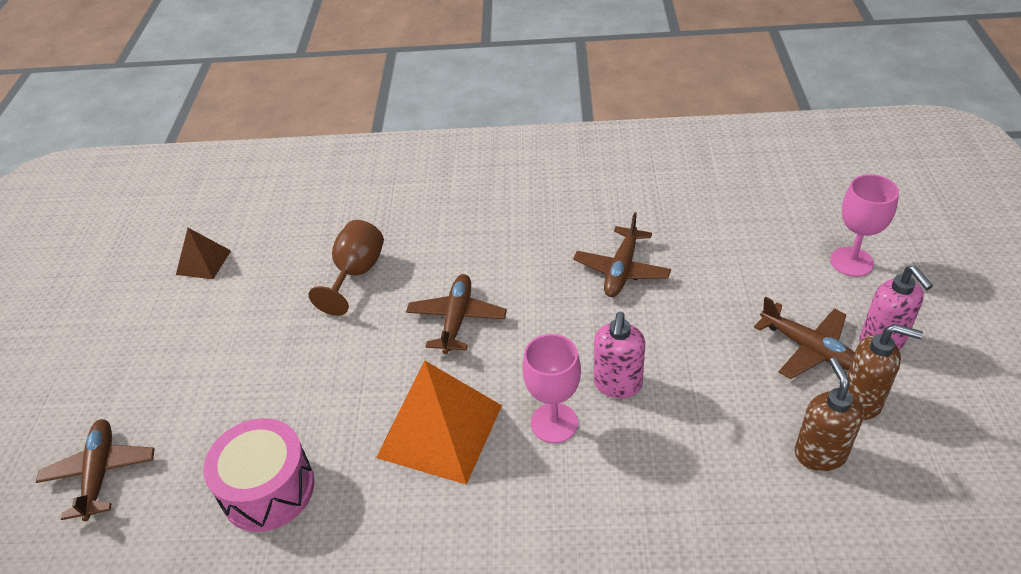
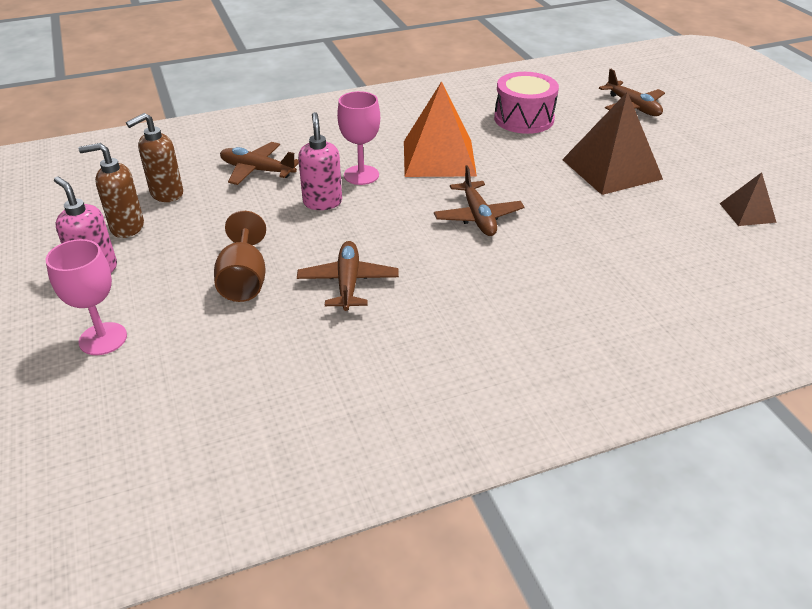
camera: 155 degrees right, 5 degrees down
(260, 354) = (611, 169): none -> brown pyramid
(356, 274) = (599, 231): brown goblet -> brown goblet (244, 280)
(809, 349) = (164, 253): brown plane -> brown plane (257, 170)
(820, 454) = (166, 194): brown soap dispenser -> brown soap dispenser turned 75 degrees clockwise

